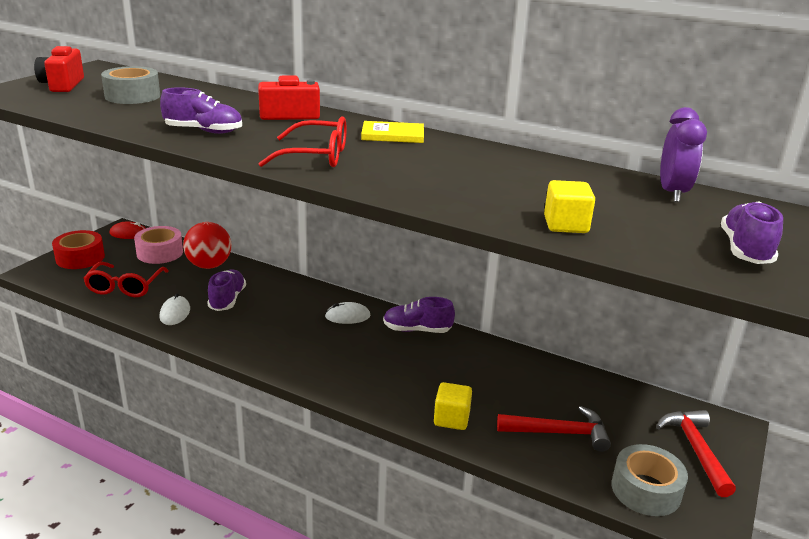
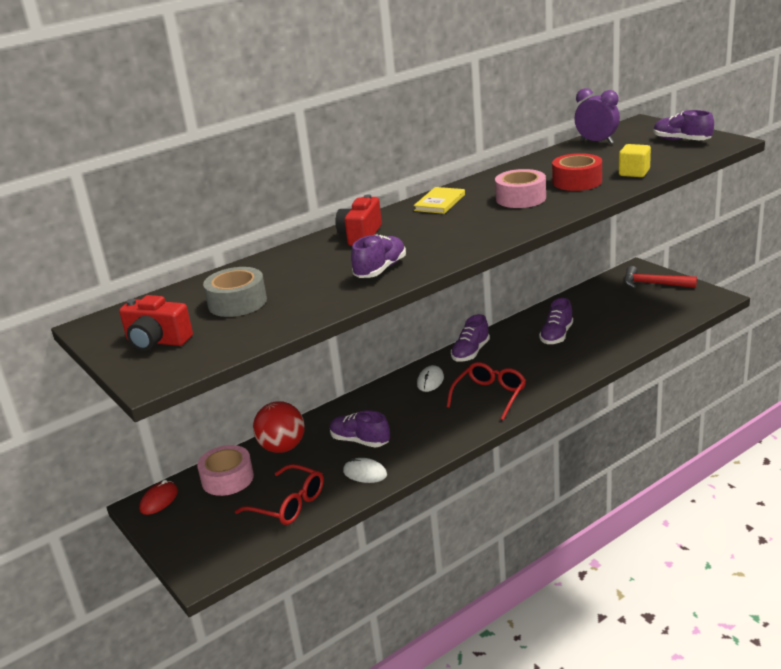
camera: 60 degrees left, 0 degrees up
(80, 258) = (193, 537): red tape -> red tape (577, 181)
(316, 156) = (472, 230): red glasses -> red glasses (490, 396)
(426, 169) = (520, 198): none -> pink tape
(451, 419) = (590, 357): yellow cube -> none
(490, 384) = (556, 335): none -> purple shoe
(559, 433) = (621, 322): red hammer -> none
(645, 490) = (683, 307): grey tape -> none

